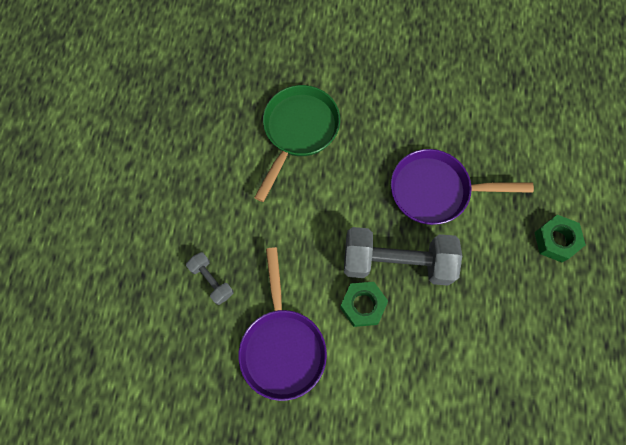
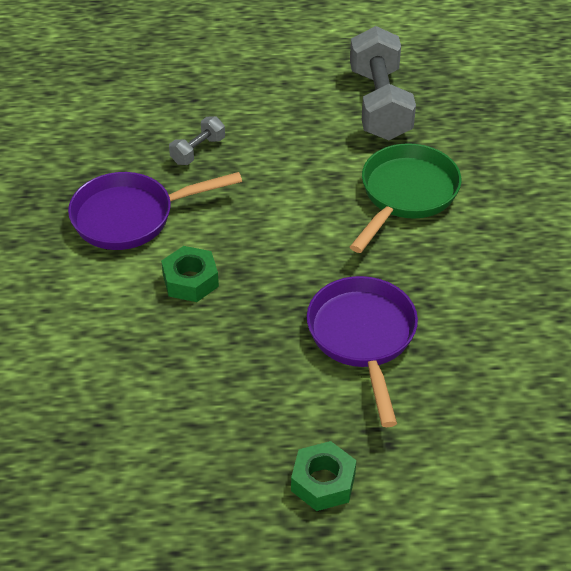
camera: 80 degrees right, 25 degrees down
(298, 131) = (405, 195): green pan -> green pan turned 75 degrees counterclockwise
(397, 262) = (252, 307): grey dumbbell -> grey dumbbell (379, 104)

